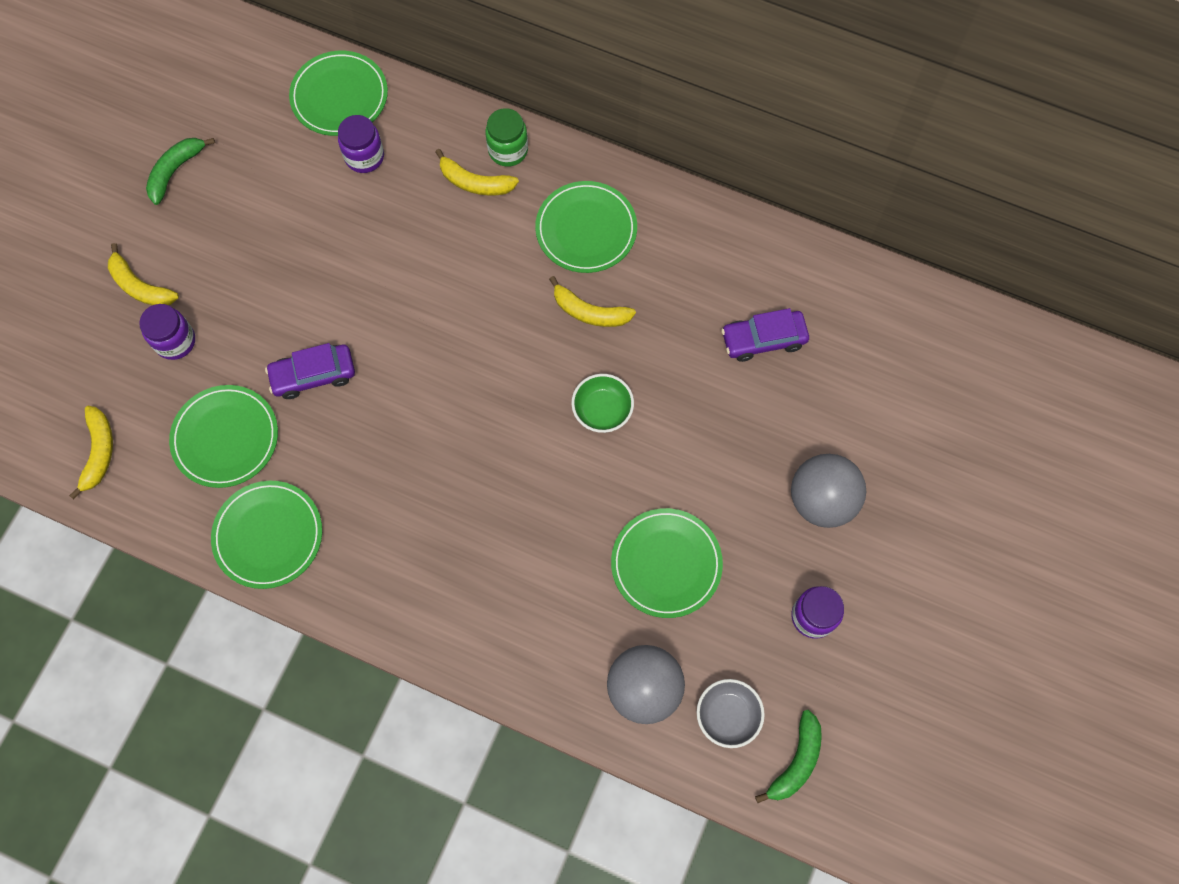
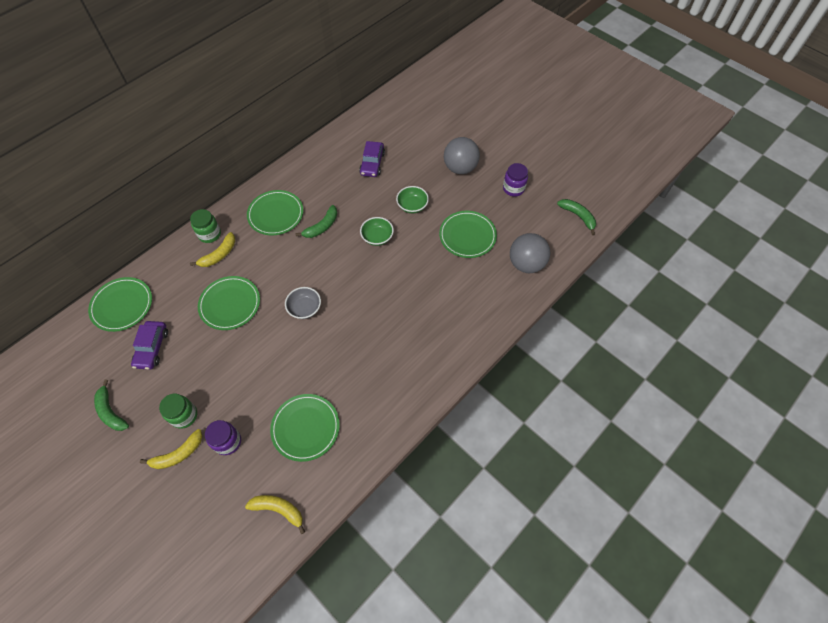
camera: 70 degrees left, 10 degrees down
(196, 266) = (184, 415): none -> green jar
(268, 535) = (377, 419): green plate -> green plate (230, 304)
(313, 375) = (290, 368): purple car -> purple car (152, 348)
(364, 157) = (169, 303): purple jar -> none
(589, 312) = (322, 226): yellow banana -> green banana
(694, 444) = (412, 206): none -> green bowl
(727, 715) = (549, 235): grey bowl -> grey bowl (305, 308)

